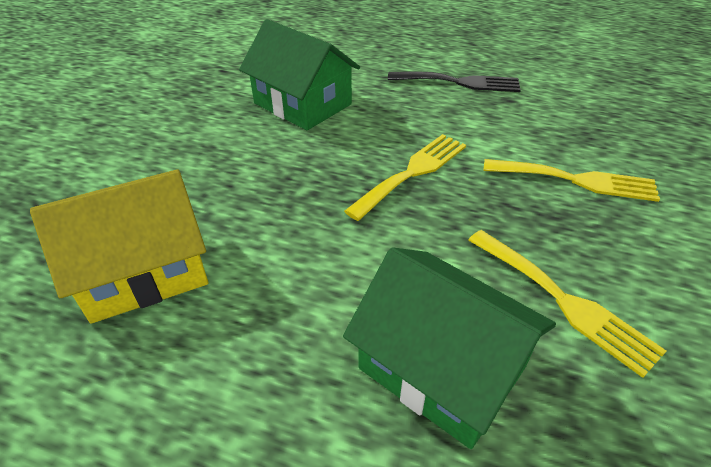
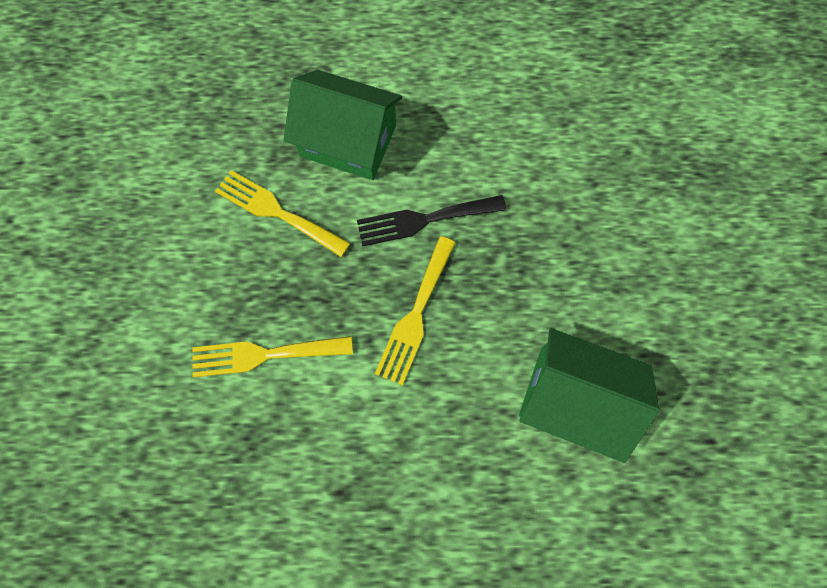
camera: 160 degrees right, 30 degrees up
(144, 271) = (566, 145): yellow house -> none
(460, 82) = (407, 518): black fork -> black fork (424, 220)

